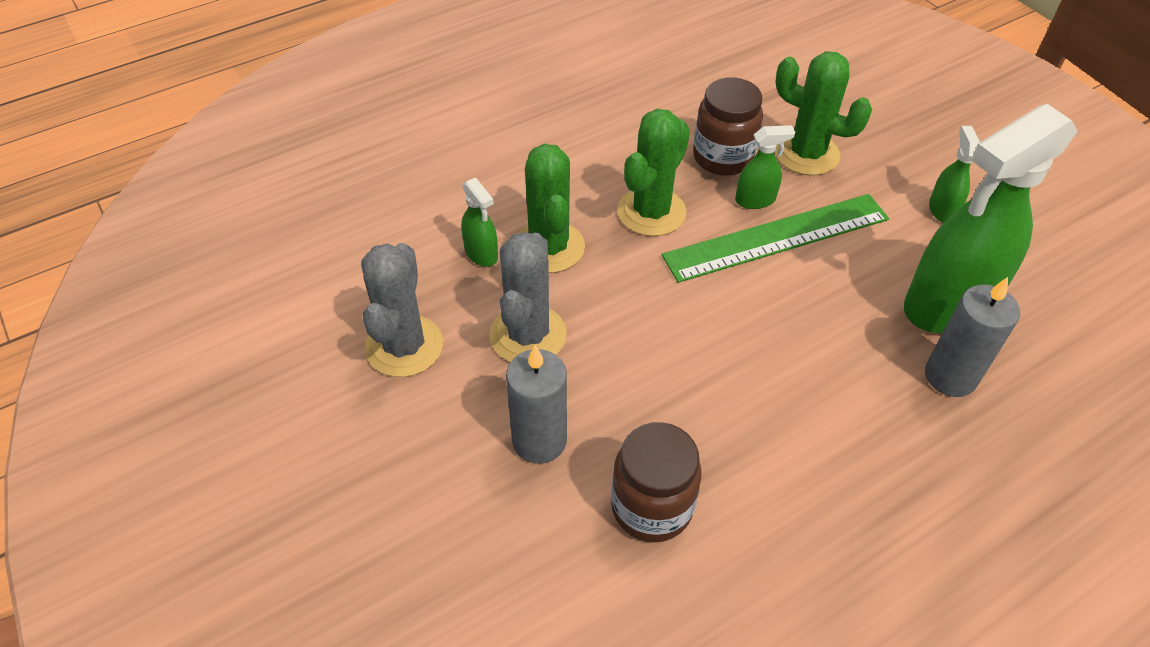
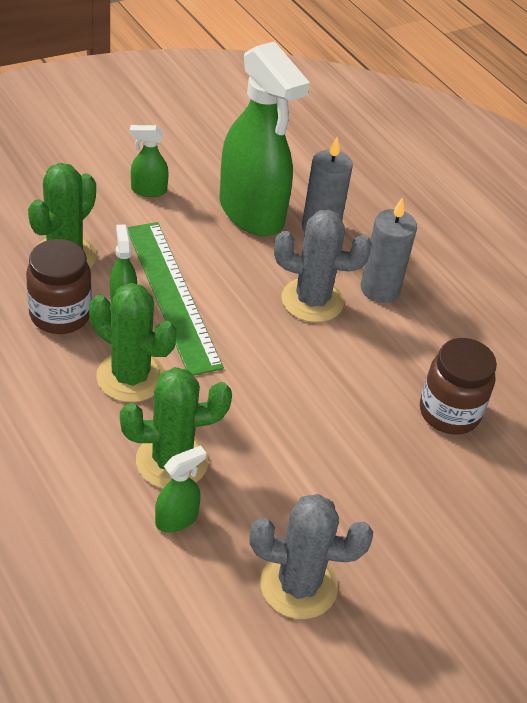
camera: 95 degrees left, 5 degrees down
(528, 335) = (284, 483): grey cactus -> grey cactus (312, 300)
(539, 440) = (397, 480): grey candle -> grey candle (380, 289)

